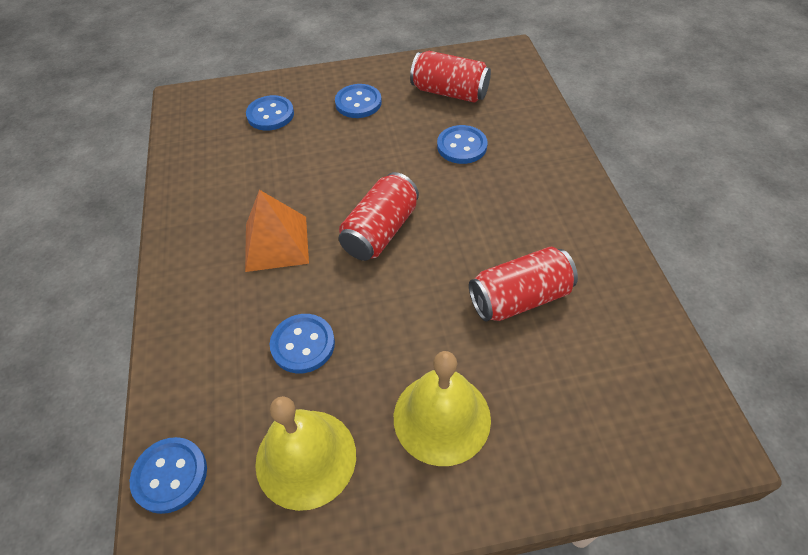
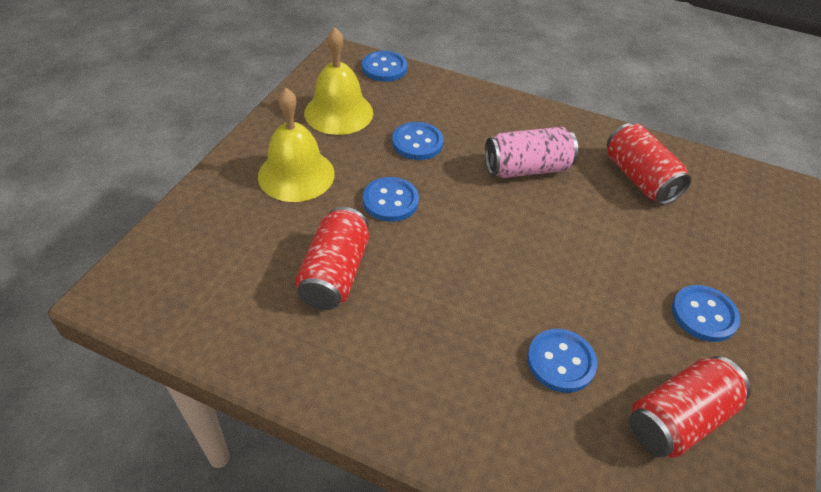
camera: 120 degrees right, 5 degrees down
(270, 115) = (719, 235): blue button -> blue button (390, 201)
(276, 243) = (527, 168): orange pyramid -> pink can
(380, 231) = (488, 231): red can -> red can (639, 178)

